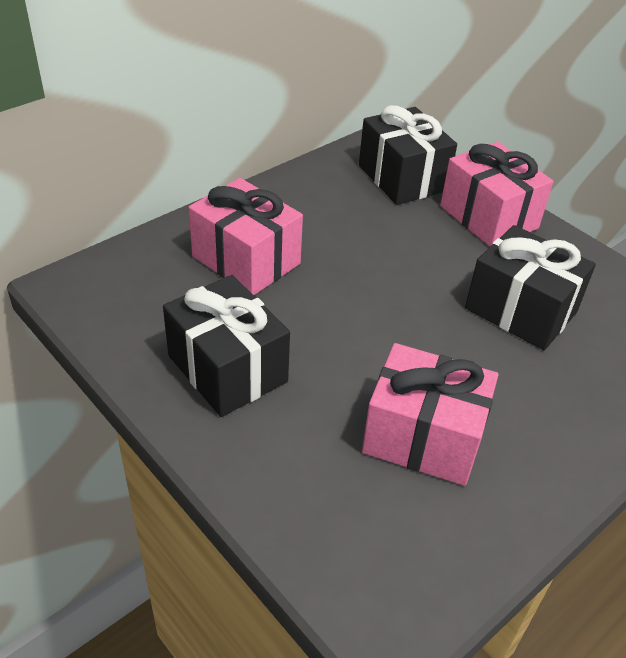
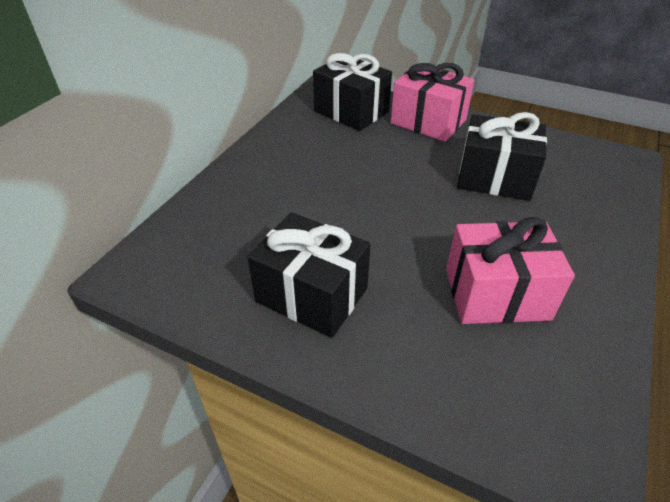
camera: 20 degrees left, 0 degrees up
(246, 260) = (272, 203): pink gift -> none

